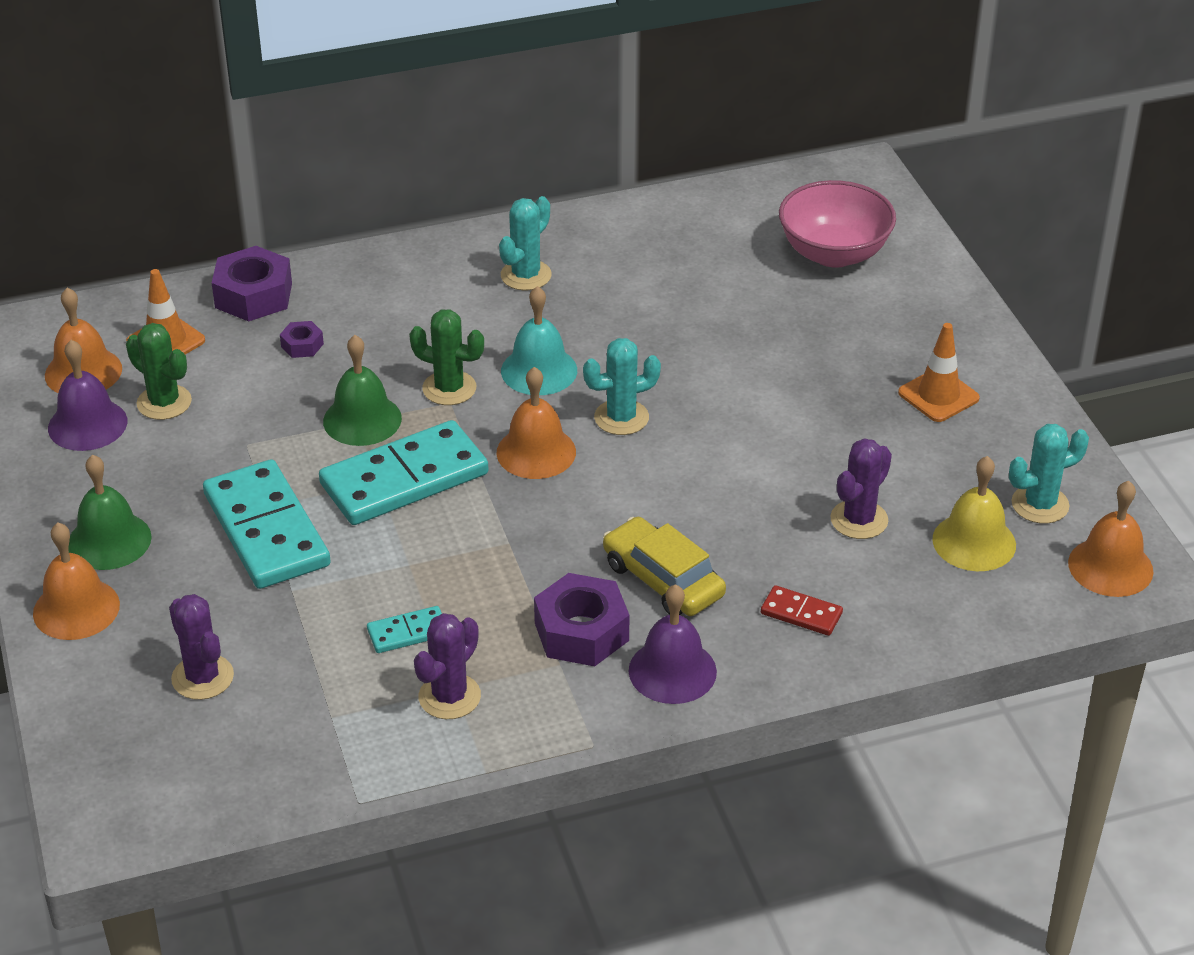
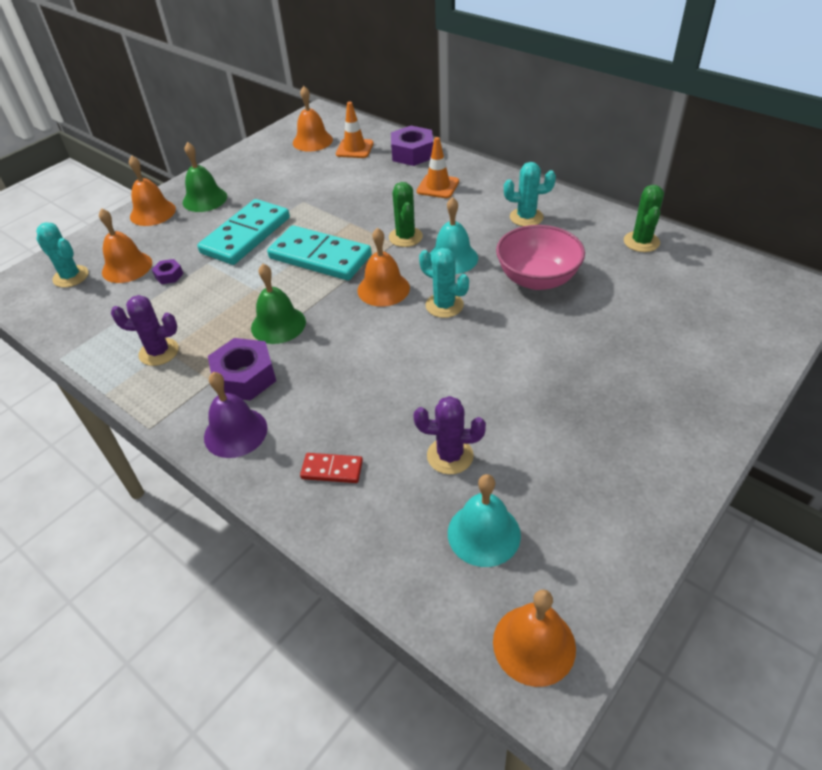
camera: 60 degrees right, 5 degrees up
(87, 424) = (278, 158): purple bell -> none
(164, 402) = (311, 168): green cactus -> green cactus (641, 242)
(202, 677) = (127, 267): purple cactus -> orange bell
(302, 345) = (391, 182): purple nut -> purple nut (169, 275)
(362, 419) = (353, 223): green bell -> green bell (278, 324)
(408, 633) = (200, 314): turquoise domino -> none
(663, 580) = (315, 389): yellow car -> none
(801, 613) = (332, 469): red domino -> red domino turned 75 degrees counterclockwise
(834, 253) = (704, 318): pink bowl -> pink bowl (537, 279)
(938, 395) = (622, 437): orange traffic cone -> orange traffic cone (438, 186)
(974, 542) = (484, 533): yellow bell -> turquoise bell
(1040, 504) = (564, 557): turquoise cactus -> turquoise cactus (71, 276)

